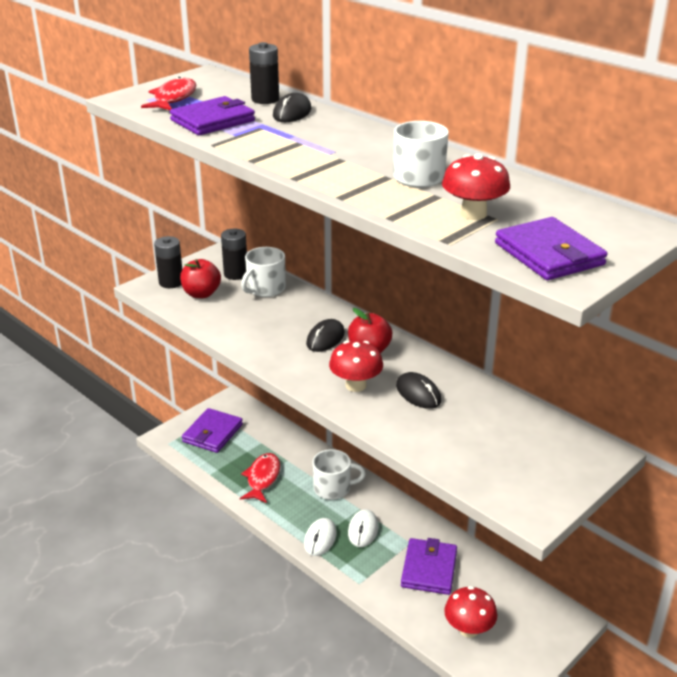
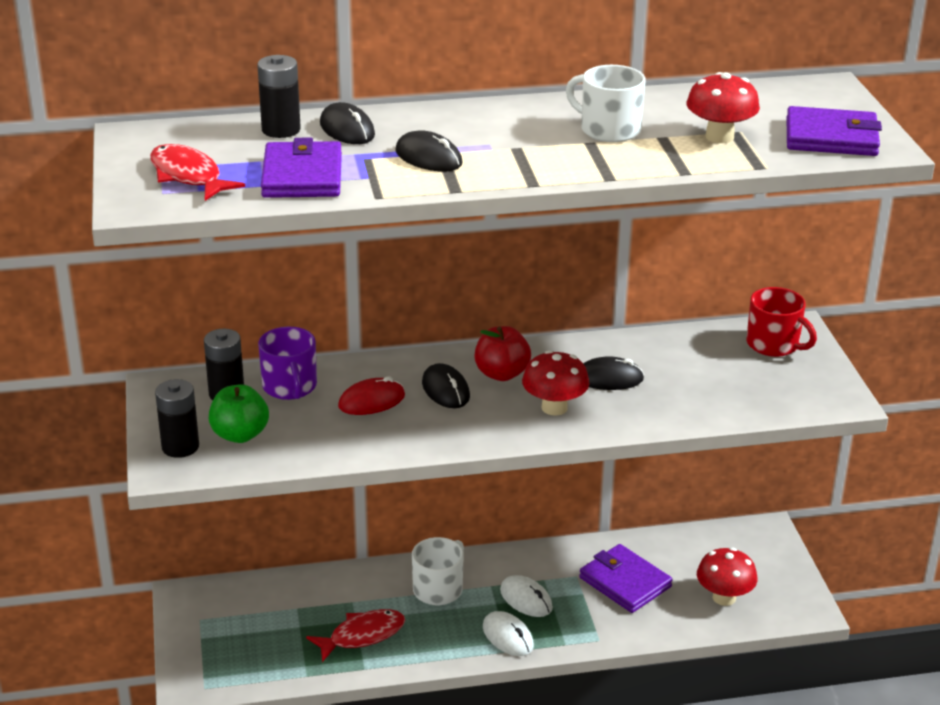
camera: 55 degrees left, 0 degrees up
(201, 294) = (240, 434): red apple -> green apple
(212, 433) = (231, 640): purple wallet -> none
(262, 478) = (362, 635): red fish -> red fish turned 105 degrees clockwise
(265, 289) = (290, 387): white mug -> purple mug
(282, 319) = (371, 401): none -> red mouse
(287, 141) = (428, 157): none -> black mouse
(564, 450) = (774, 344): none -> red mug

